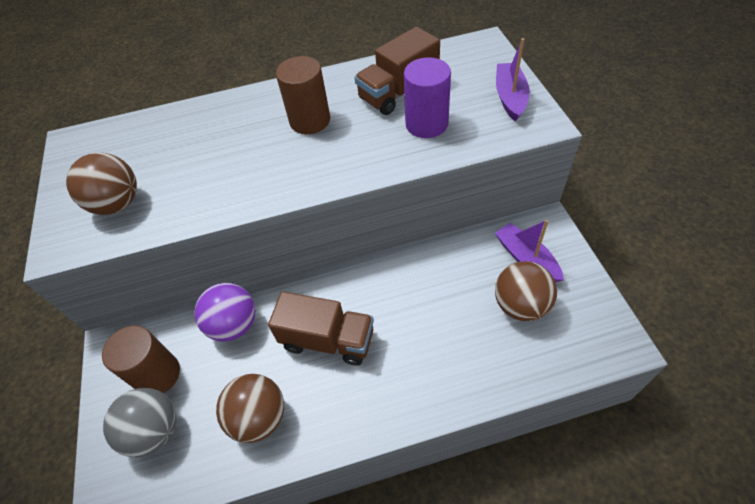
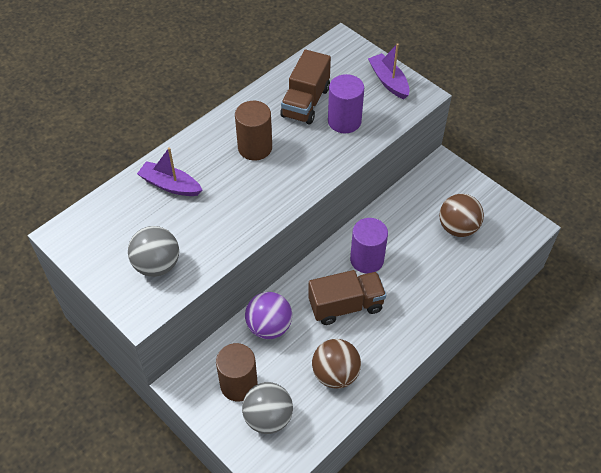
camera: 35 degrees left, 0 degrees up
(117, 204) = (157, 265): brown ball -> grey ball
(387, 297) = (367, 259): none -> purple cylinder
(526, 258) = (443, 194): purple boat -> purple boat (170, 185)

